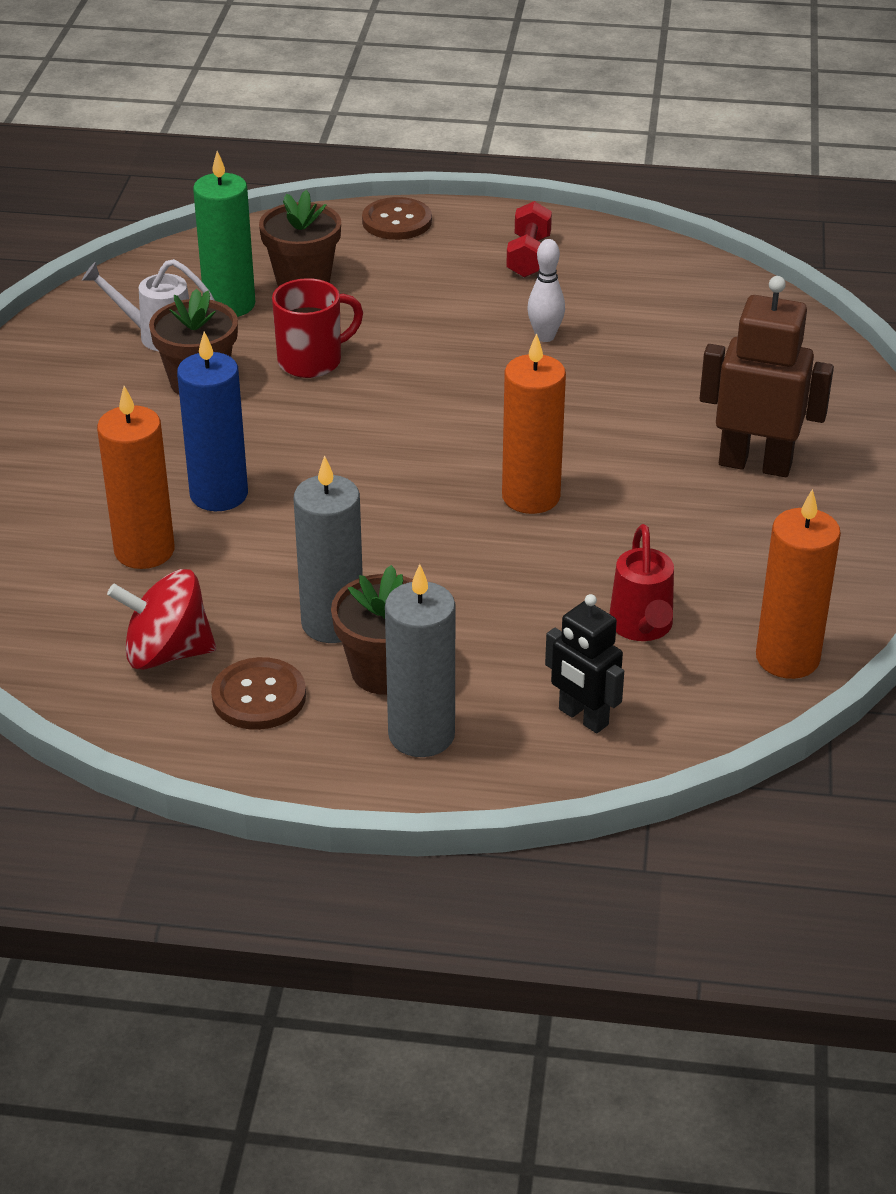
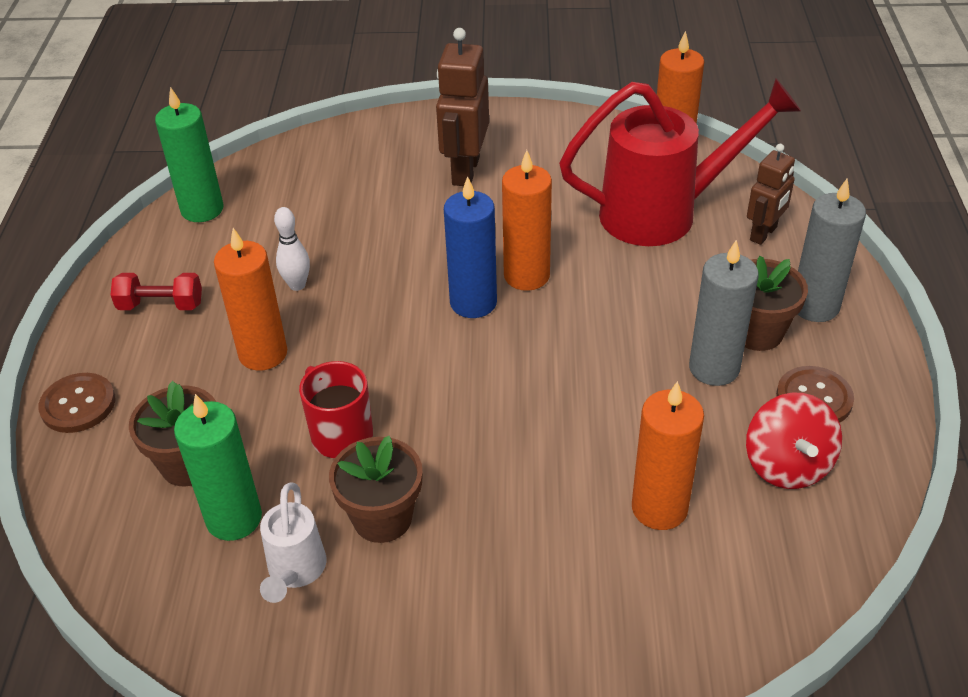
camera: 95 degrees left, 5 degrees up
(219, 494) = (564, 469): blue candle -> blue candle (473, 303)
(440, 317) = (263, 353): none -> orange candle
(583, 717) = (763, 234): black robot -> brown robot
(642, 628) = (663, 213): red watering can -> red watering can, size x2.10
(691, 275) = (202, 209): none -> green candle

